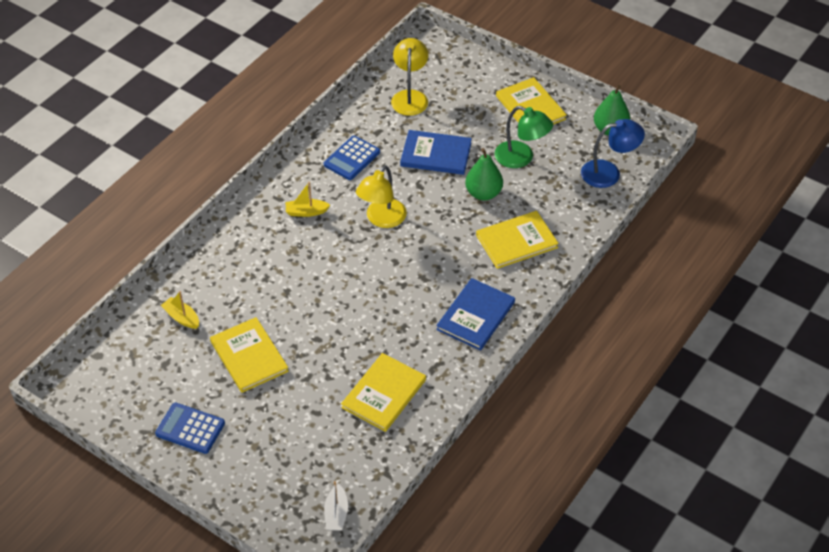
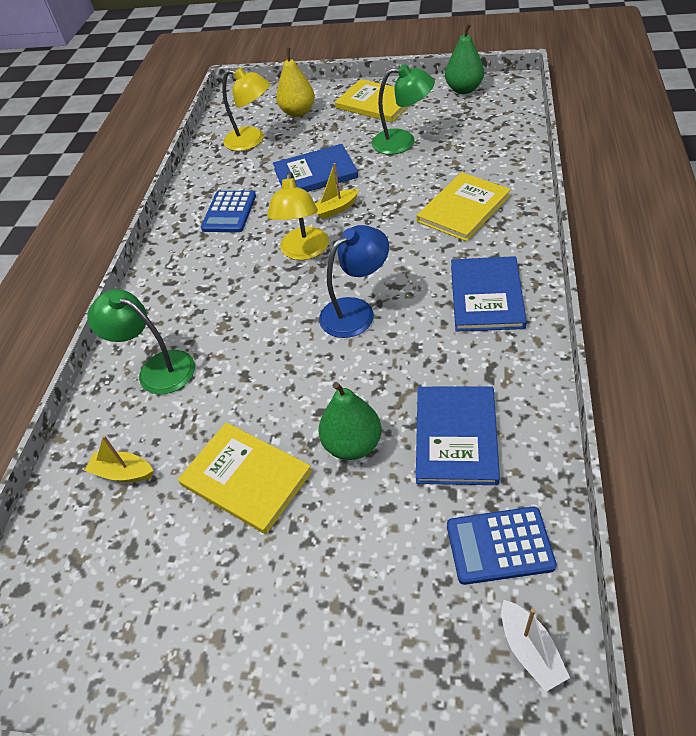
camera: 20 degrees left, 0 degrees up
(190, 429) = (222, 632): blue calculator -> blue calculator (499, 546)
(236, 259) = (157, 368): none -> green lamp
(306, 212) = (212, 281): yellow boat -> yellow boat (335, 209)
(384, 394) = (456, 436): yellow book -> blue book
(410, 97) = (252, 141): yellow lamp -> yellow lamp turned 135 degrees clockwise
(464, 85) = (298, 112): none -> yellow pear
(483, 193) = (392, 184): green pear -> green pear (352, 444)
(608, 173) = (495, 119): blue lamp -> blue lamp (356, 311)

